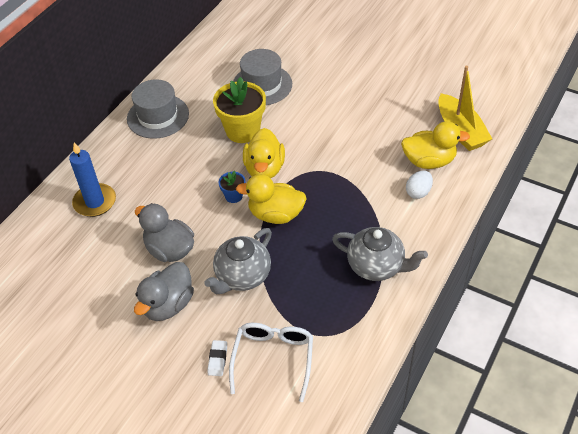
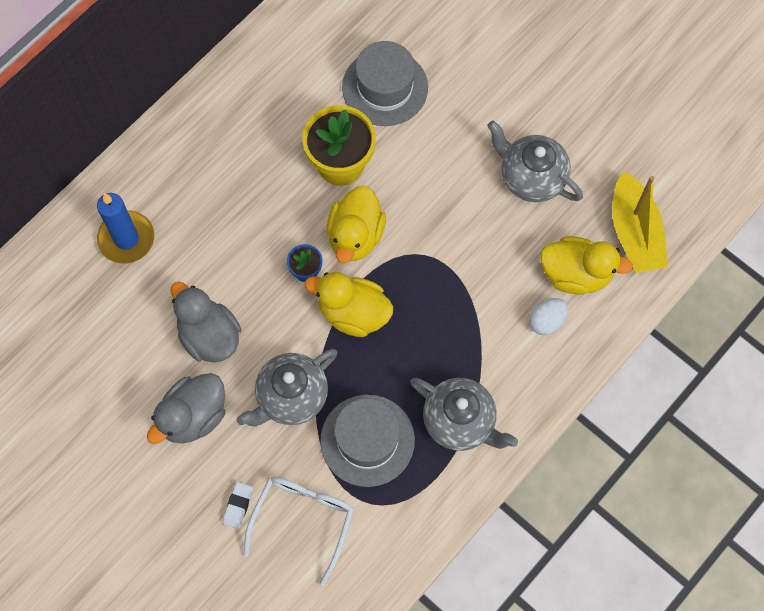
camera: 10 degrees right, 20 degrees up
(158, 116) = (231, 112): grey hat -> grey hat (367, 440)
(378, 114) = (531, 177): none -> grey teapot

